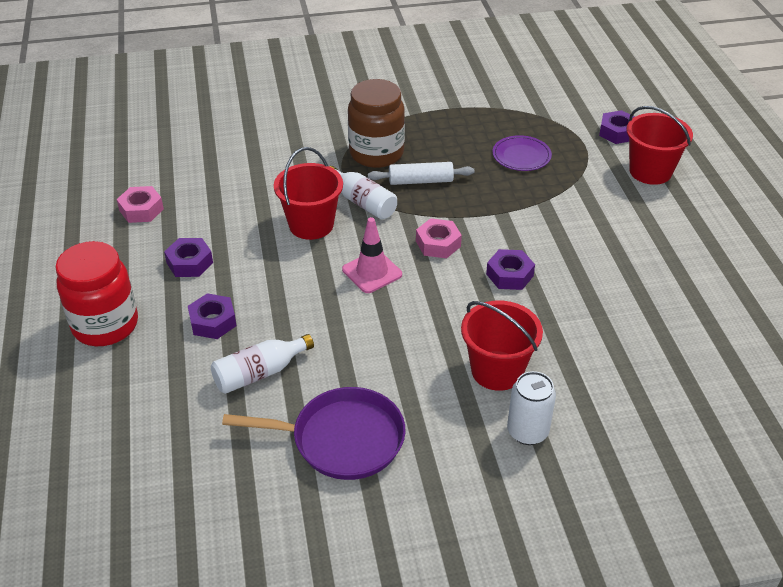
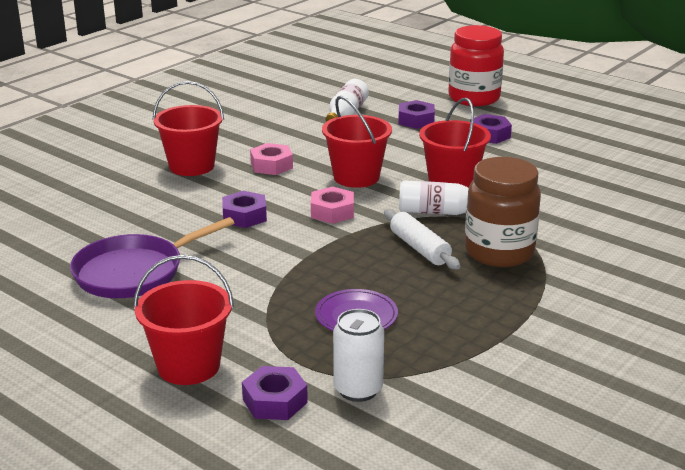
camera: 140 degrees right, 15 degrees down
(141, 210) = (586, 143): pink nut -> pink nut (271, 165)
(342, 439) = (254, 112): purple pan -> purple pan (134, 272)
(372, 272) = (356, 177): pink traffic cone -> red bucket
(421, 181) = (420, 248): white rolling pin -> white rolling pin turned 75 degrees counterclockwise
(527, 431) = (140, 150): white can -> white can (358, 389)

